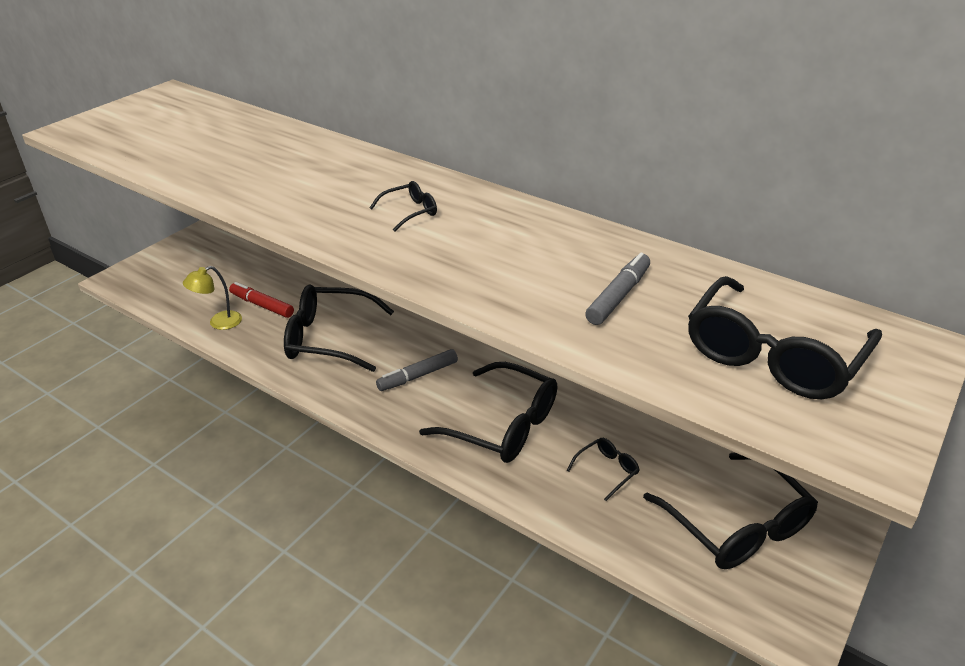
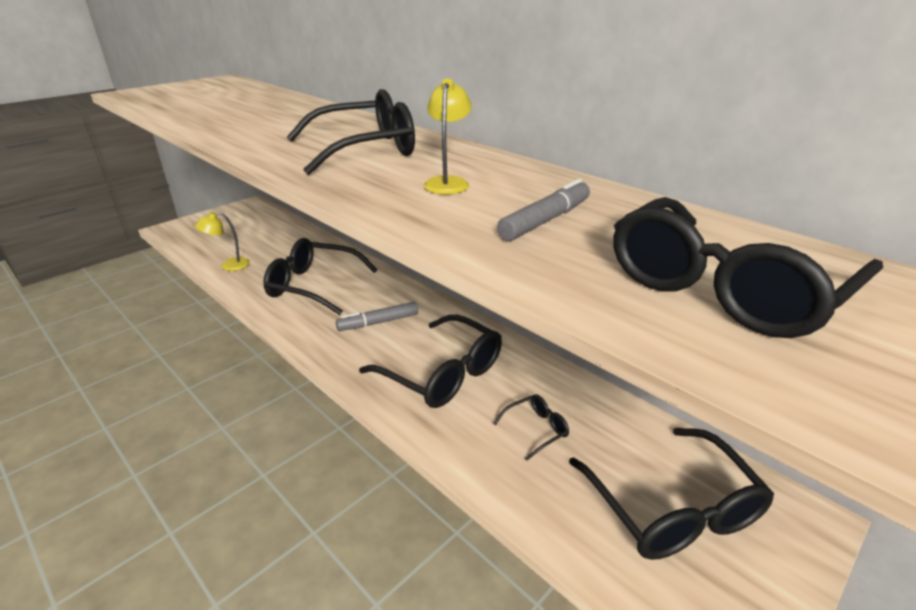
camera: 10 degrees right, 5 degrees down
(262, 305) = (270, 256): red marker -> none
(410, 212) = (365, 149): black glasses -> black glasses, size x2.18
(514, 254) = (448, 182): none -> yellow lamp

